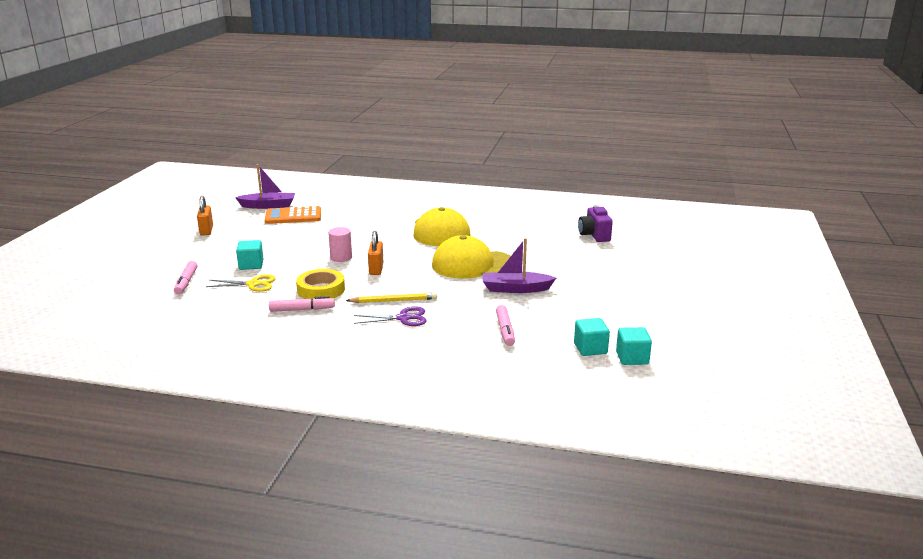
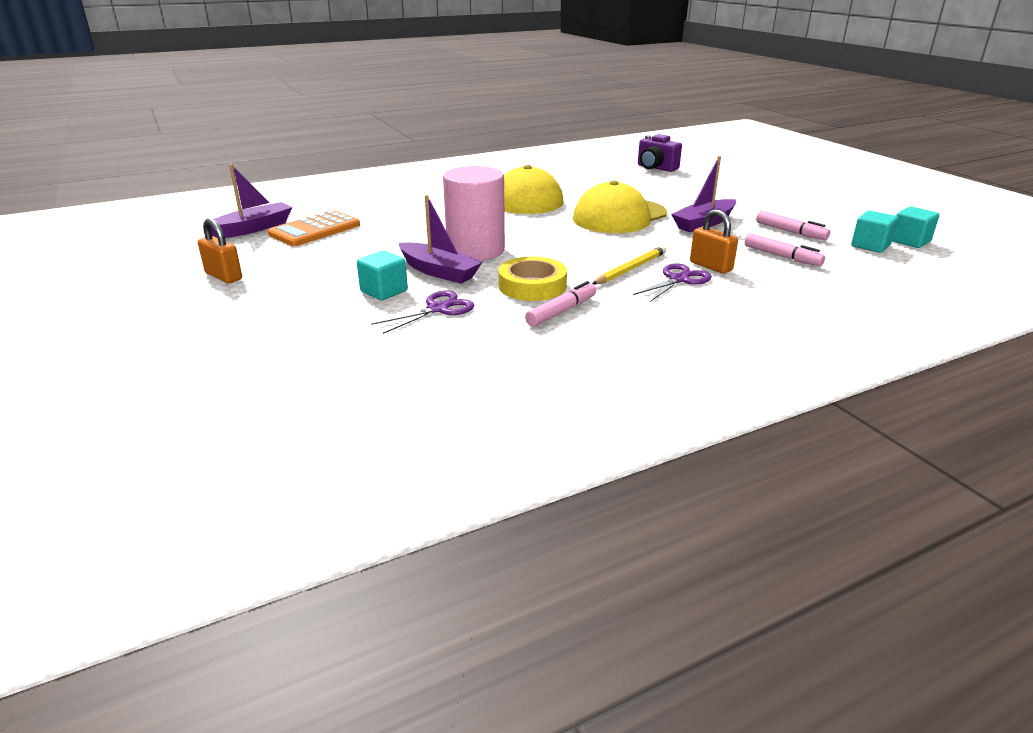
camera: 40 degrees left, 5 degrees up
(186, 282) = (338, 339): pink marker -> pink marker (790, 232)
(253, 284) = (438, 309): yellow scissors -> purple scissors
(296, 264) = (439, 272): none -> purple boat
(341, 257) = (475, 250): pink cylinder -> pink cylinder, size x1.90
(376, 269) = (540, 248): orange padlock -> orange padlock (710, 266)

